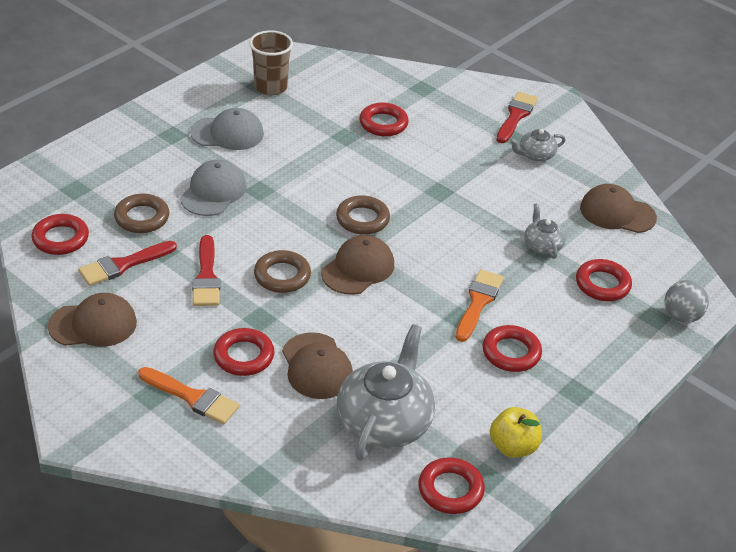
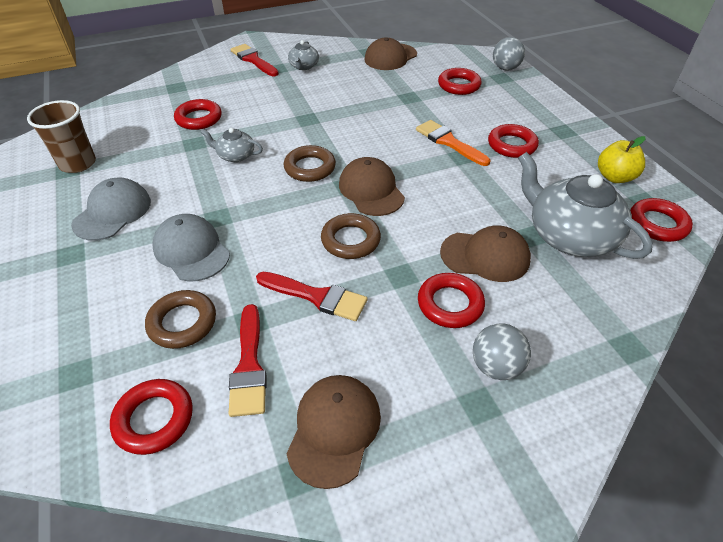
camera: 60 degrees left, 5 degrees up
(192, 397) = (496, 366): orange brush -> grey ball
(542, 245) = (403, 95): grey teapot -> grey teapot (235, 155)

